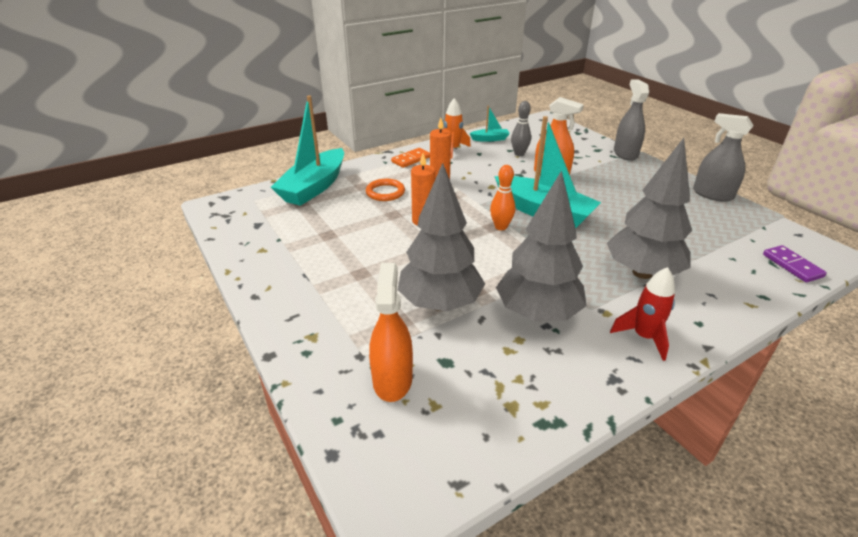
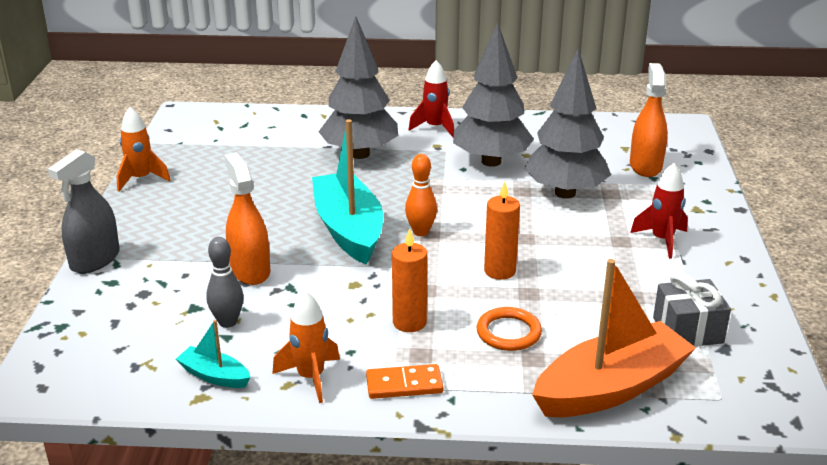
camera: 145 degrees left, 5 degrees down
(283, 227) = (687, 330): none -> grey gift
(314, 187) = (610, 388): turquoise boat -> orange boat
(329, 287) = (662, 240): none -> red rocket
(392, 379) = (645, 166): orange spray bottle -> orange spray bottle turned 150 degrees clockwise
(712, 194) = (141, 179): grey spray bottle -> orange rocket
(792, 265) = (235, 118): purple domino -> none

